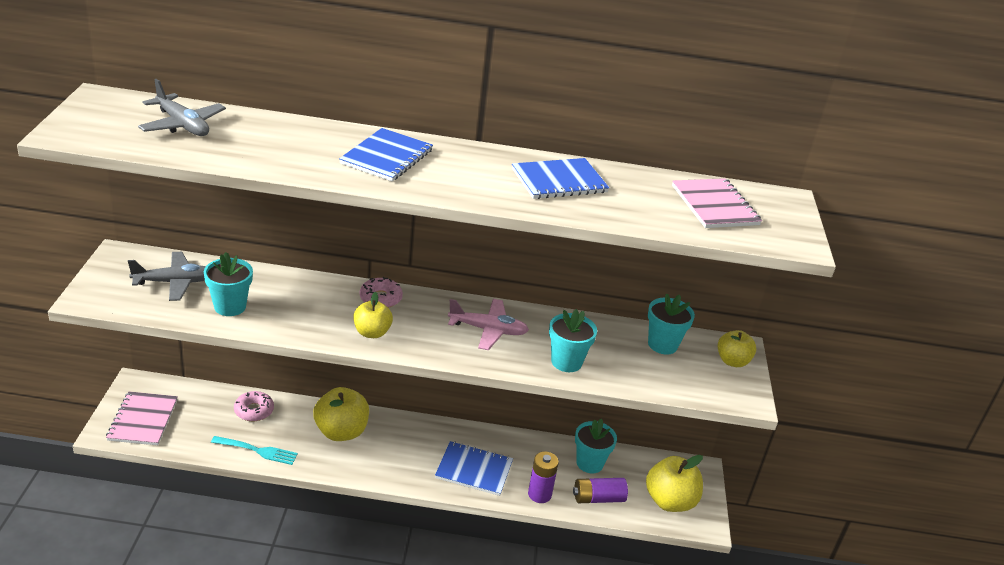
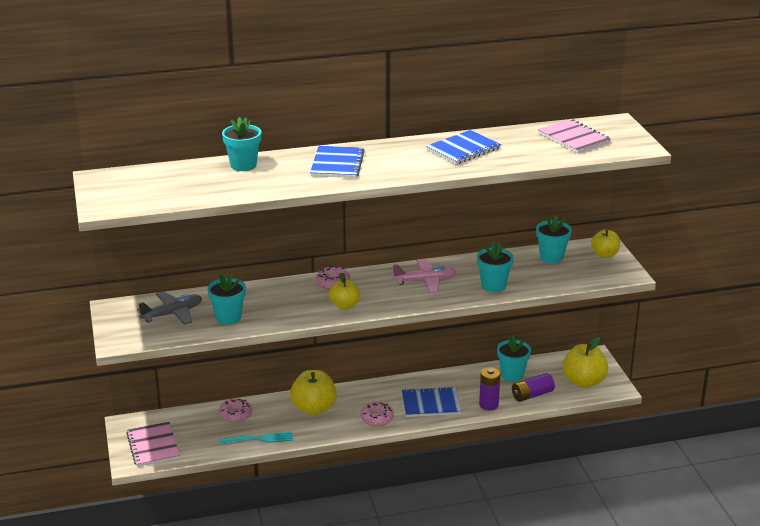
camera: 15 degrees left, 5 degrees down
(182, 125) = (177, 180): grey plane -> none
(276, 128) = (243, 165): none -> turquoise flower pot
(402, 468) = (377, 418): none -> pink donut

